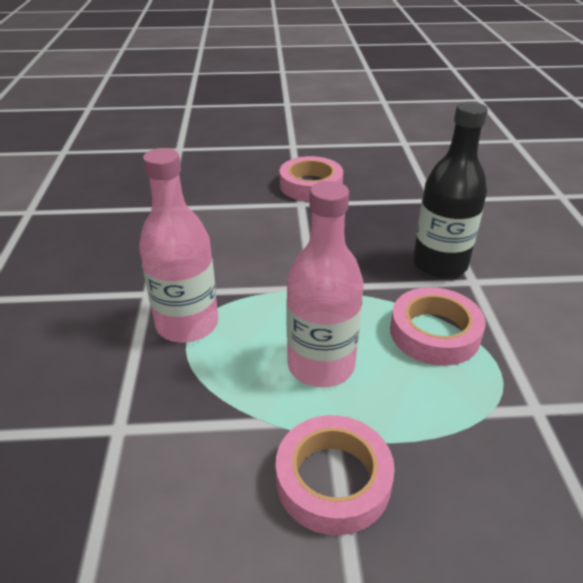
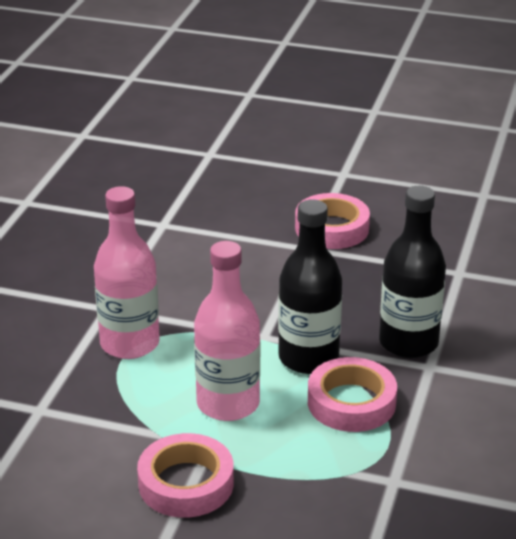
camera: 20 degrees right, 5 degrees down
(366, 298) = (308, 358): none -> black bottle

